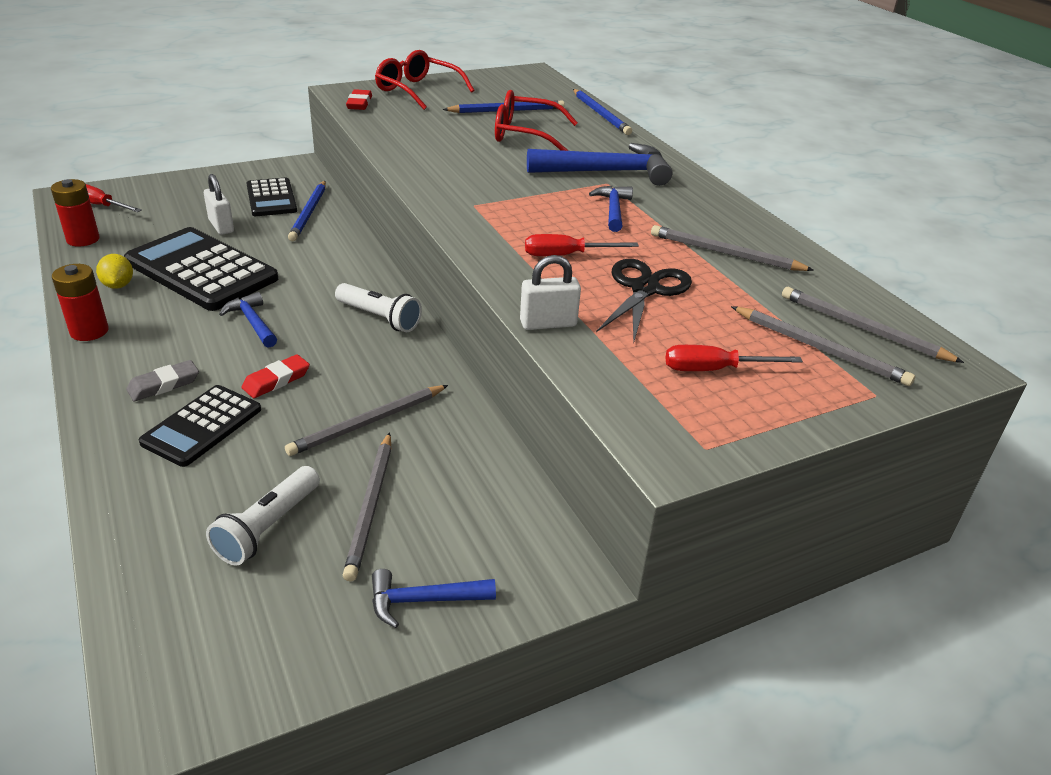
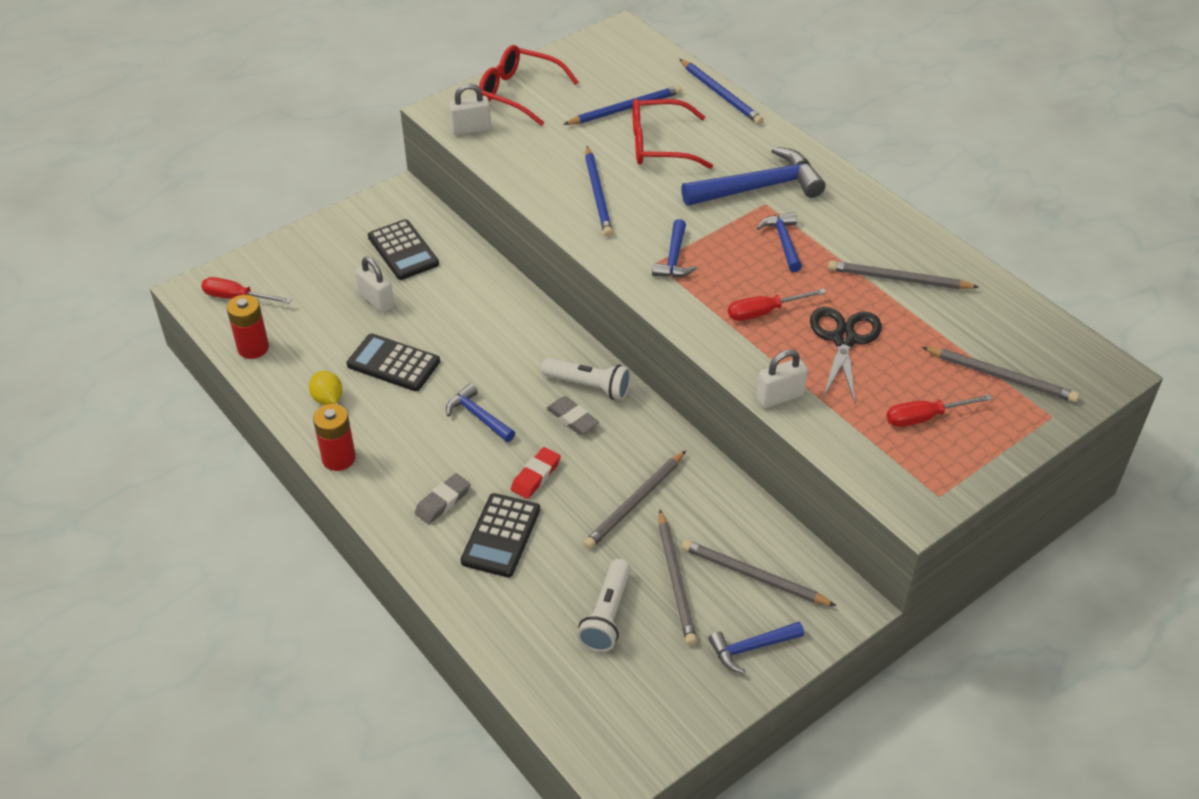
camera: 10 degrees left, 10 degrees up
(201, 270) = (393, 363): black calculator -> black calculator, size x0.59
(309, 213) = (452, 263): blue pencil -> blue pencil (598, 194)
(346, 340) = (572, 418): none -> grey eraser
(359, 103) = (471, 129): red eraser -> white padlock
(494, 204) = (674, 258): none -> blue hammer
(862, 328) = (1030, 346): grey pencil -> grey pencil (753, 576)

